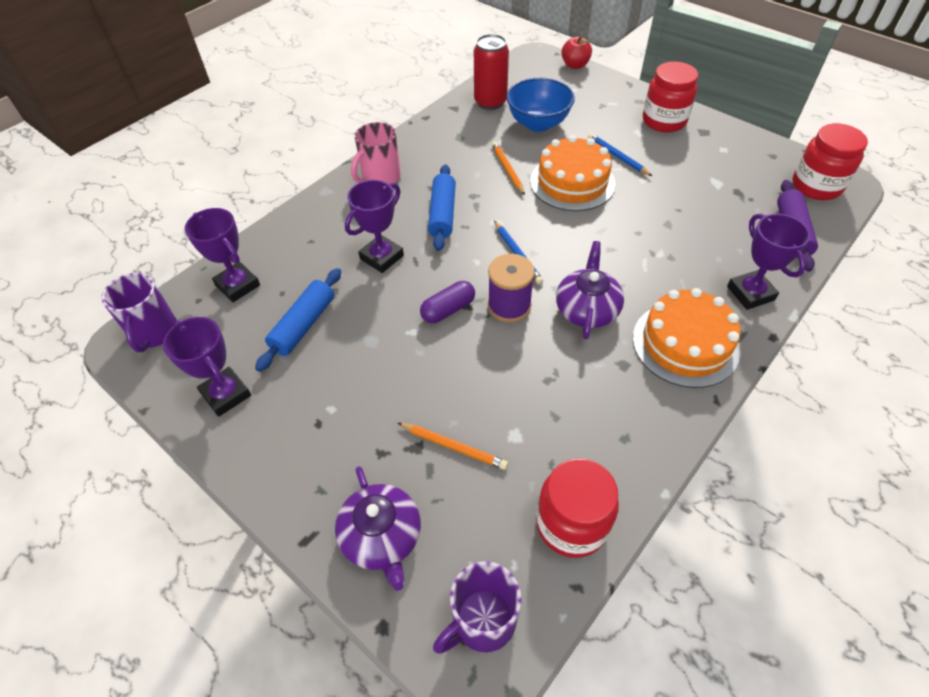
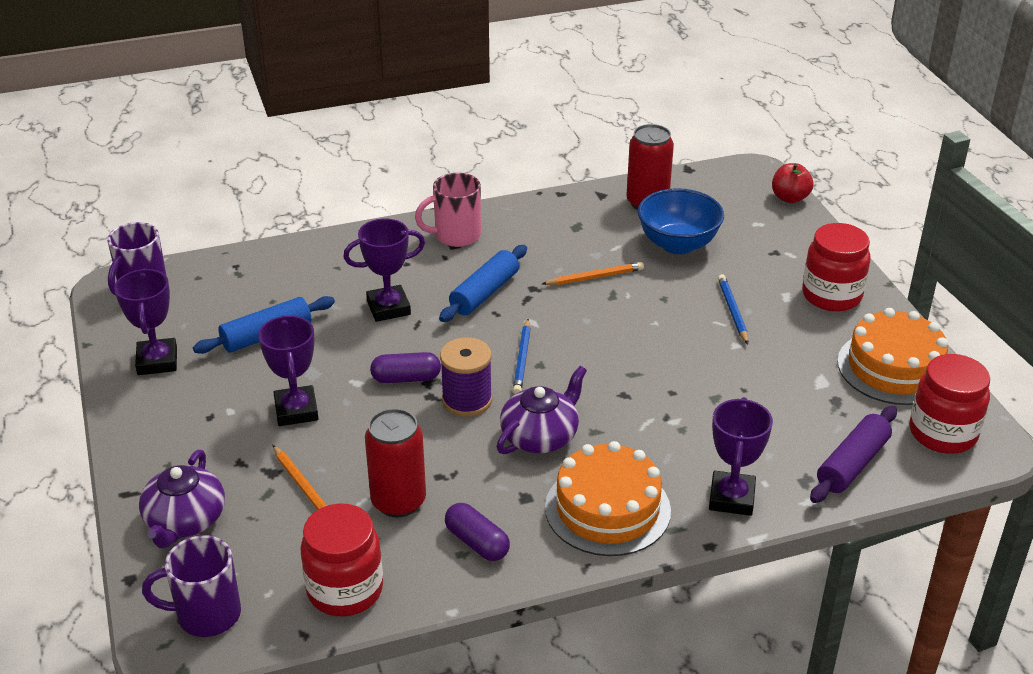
camera: 30 degrees right, 15 degrees down
(238, 285) = (240, 279): purple trophy -> purple trophy (296, 410)
(507, 169) = (595, 277): orange pencil -> orange pencil turned 60 degrees clockwise
(538, 419) = (398, 501): none -> red can
(572, 182) = (652, 316): orange cake -> orange cake (894, 367)
(627, 422) = (477, 542): none -> purple capsule

